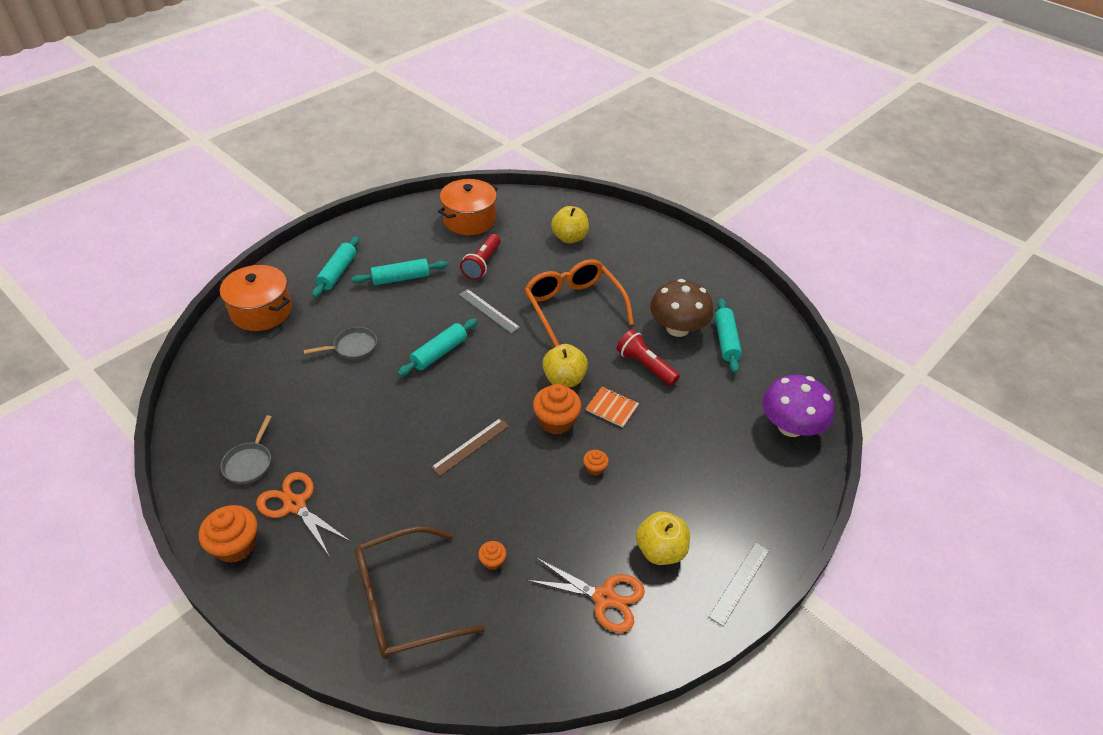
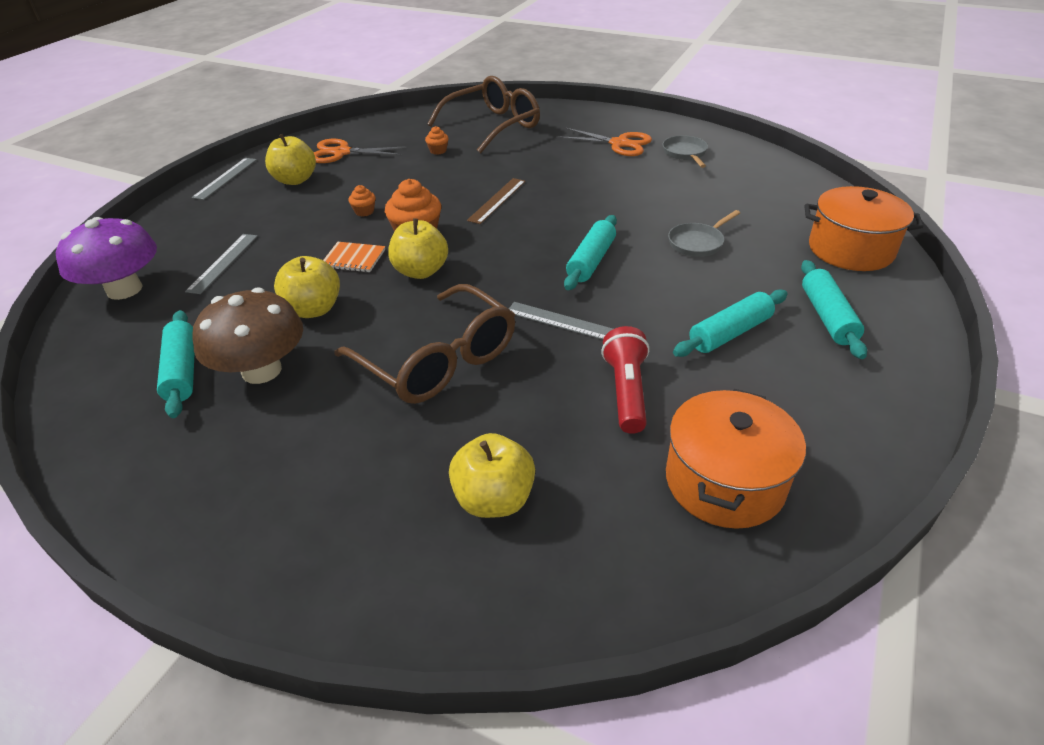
camera: 165 degrees right, 5 degrees down
(235, 545) = (638, 122): orange cupcake -> none
(573, 307) = (437, 360): orange glasses -> brown glasses
(645, 365) = (314, 309): red flashlight -> yellow apple
(717, 435) = (223, 263): none -> grey ruler

